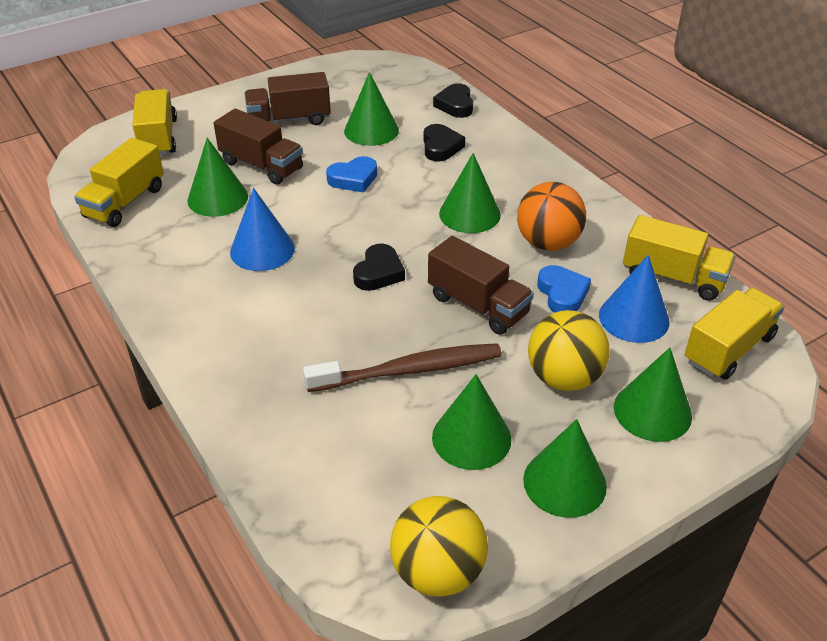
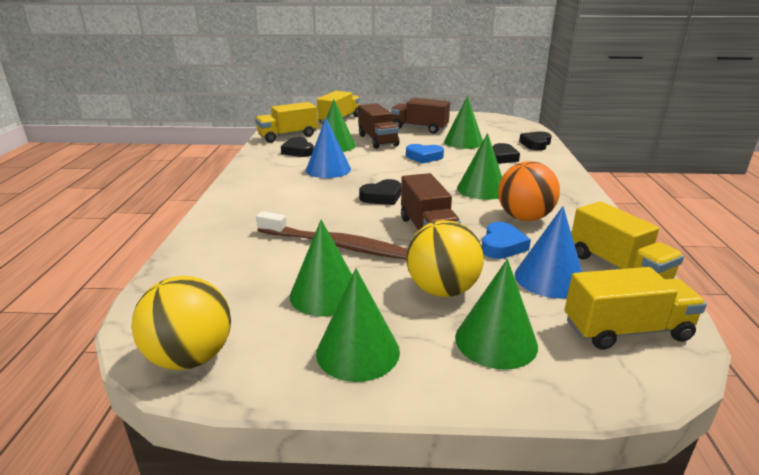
camera: 35 degrees right, 15 degrees down
(179, 229) = (298, 151): none -> black heart

